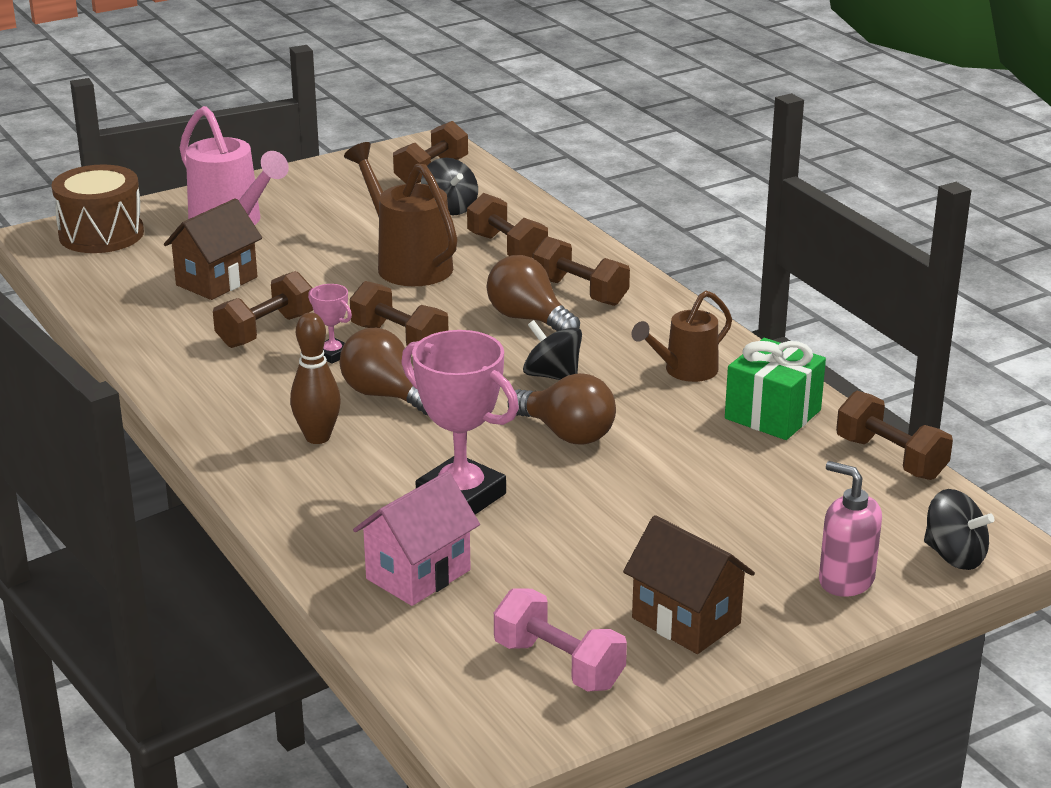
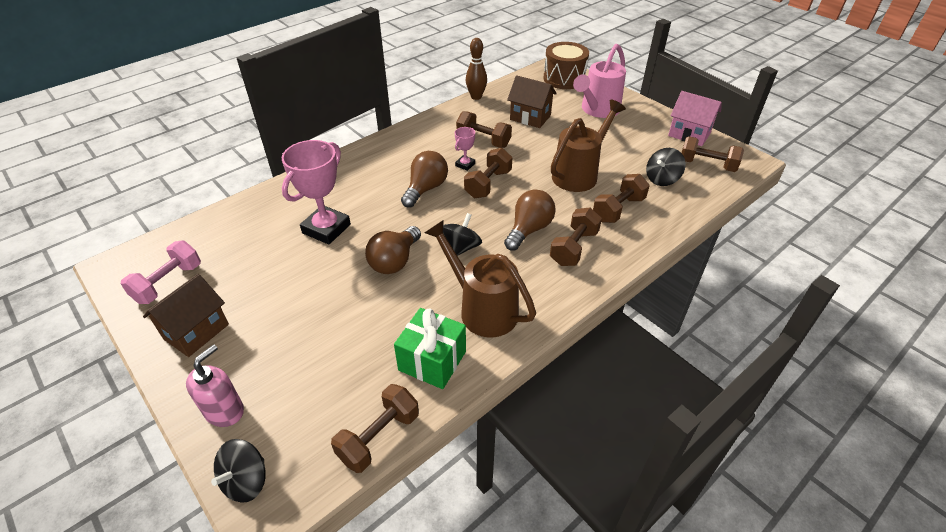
camera: 80 degrees right, 15 degrees up
(317, 437) = (381, 173): brown bowling pin -> brown bowling pin (476, 97)
(418, 574) = (255, 224): pink house -> pink house (689, 134)
(684, 371) = (482, 308): brown watering can -> brown watering can, size x1.59

